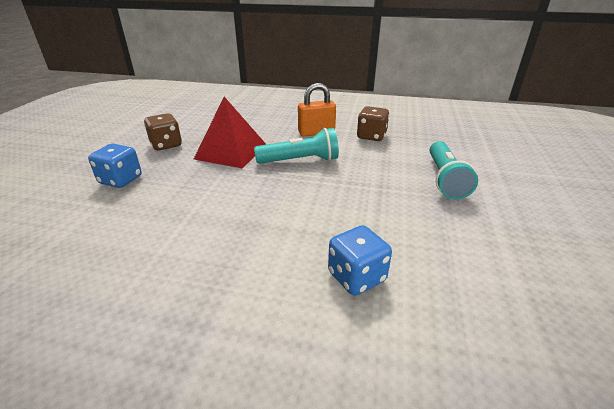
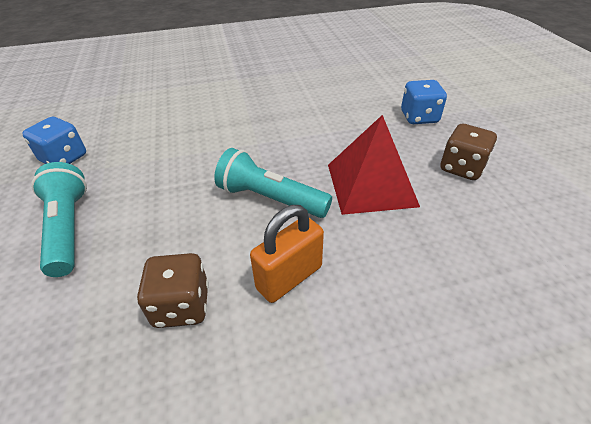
camera: 155 degrees right, 10 degrees up
(300, 161) = (270, 198): turquoise flashlight -> turquoise flashlight turned 60 degrees clockwise
(356, 277) = (167, 111): blue dice -> blue dice (64, 158)

